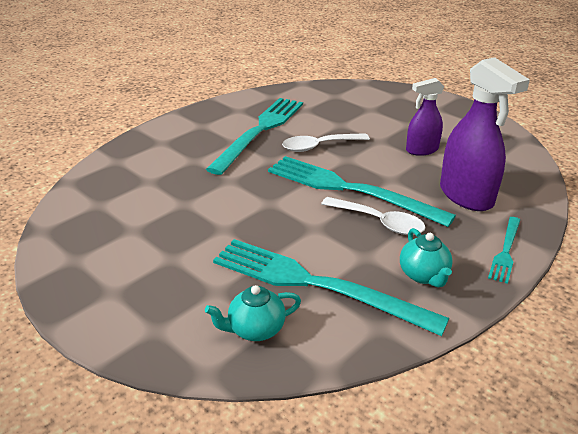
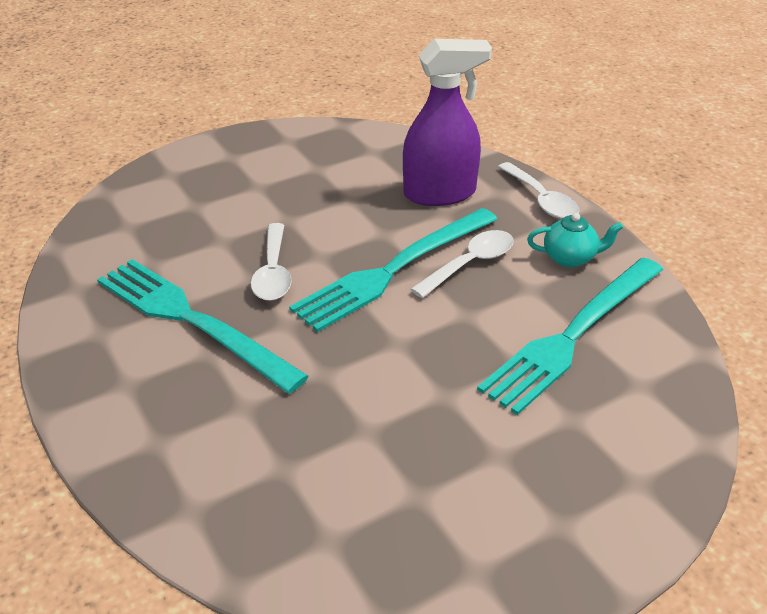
camera: 75 degrees left, 5 degrees up
(255, 329) = (642, 394): turquoise teapot -> none
(421, 150) = (328, 195): purple spray bottle -> none
(505, 251) = (541, 200): turquoise fork -> white spoon

